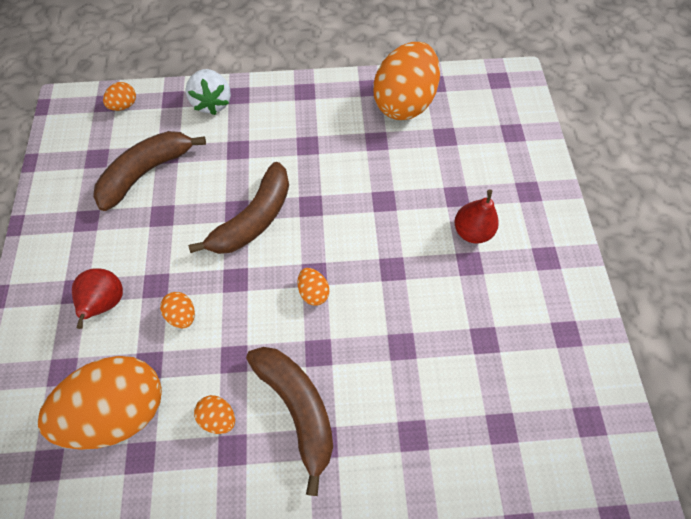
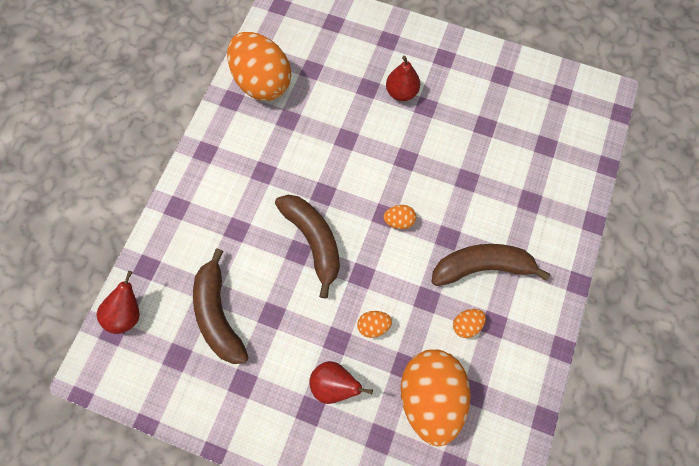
camera: 65 degrees left, 5 degrees up
(125, 105) = (128, 313): orange egg -> red pear
(213, 102) = (173, 232): white strawberry -> none

